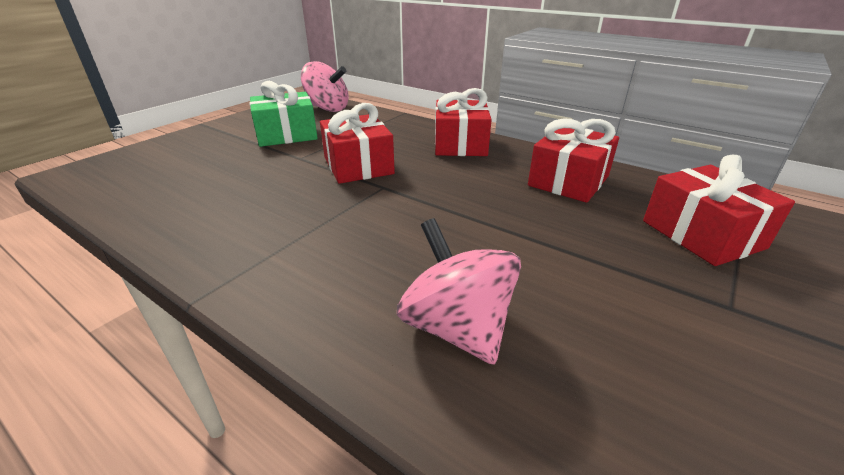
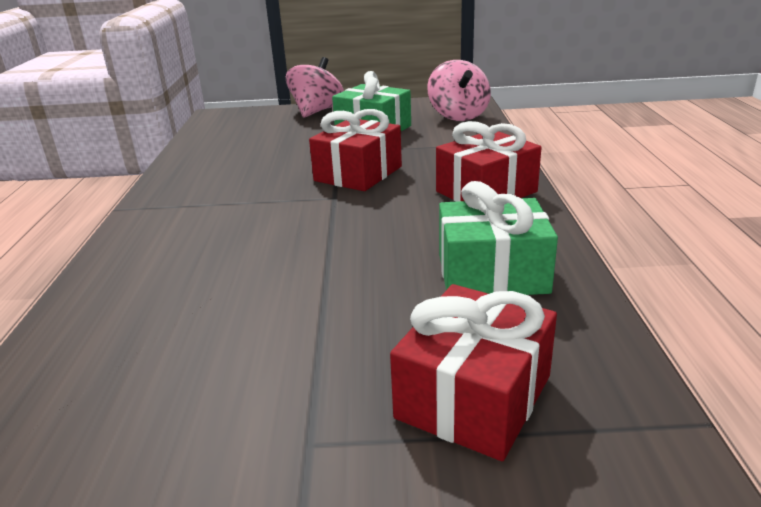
camera: 55 degrees right, 5 degrees down
(456, 327) = (151, 300): pink spinning top -> pink spinning top (317, 111)
(568, 181) = (492, 273): red gift -> green gift

